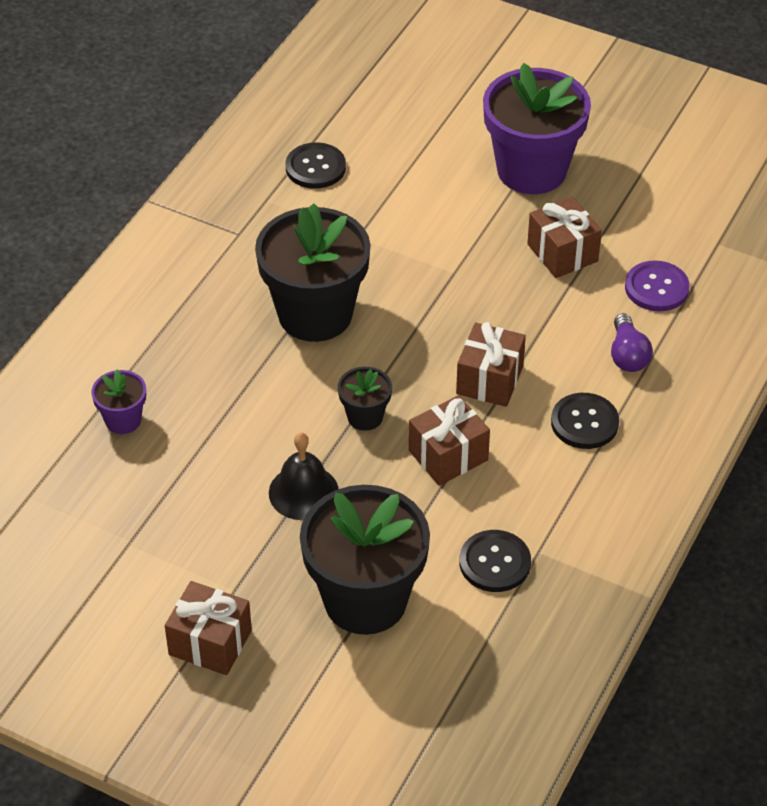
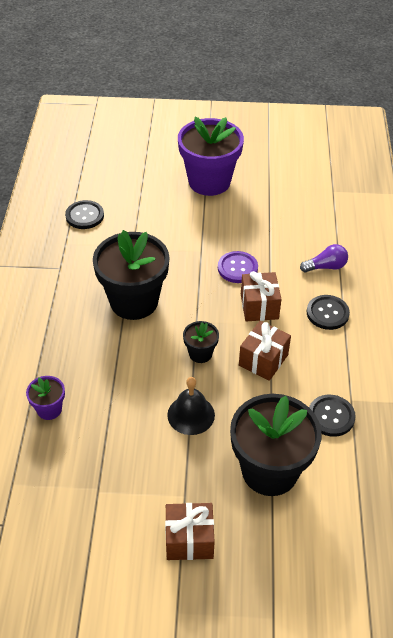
camera: 25 degrees left, 0 degrees up
(562, 253) = (254, 221): brown gift -> none
(627, 355) = (326, 267): purple light bulb -> purple light bulb turned 75 degrees counterclockwise
(656, 288) = (317, 225): purple button -> purple button (237, 268)

